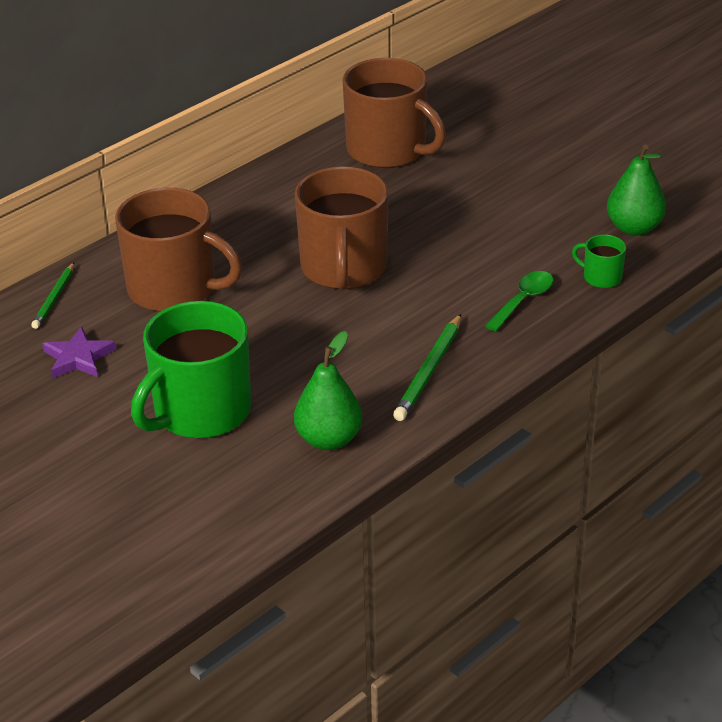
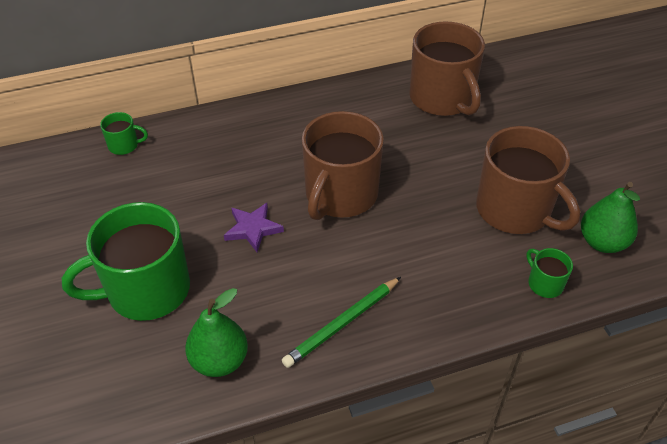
camera: 25 degrees right, 10 degrees up
(54, 298) = (124, 145): green pencil -> green mug
(78, 358) = (101, 204): purple star -> purple star (253, 229)
(174, 289) = (208, 168): brown mug -> brown mug (515, 210)
(523, 300) = (463, 282): green spoon -> none

